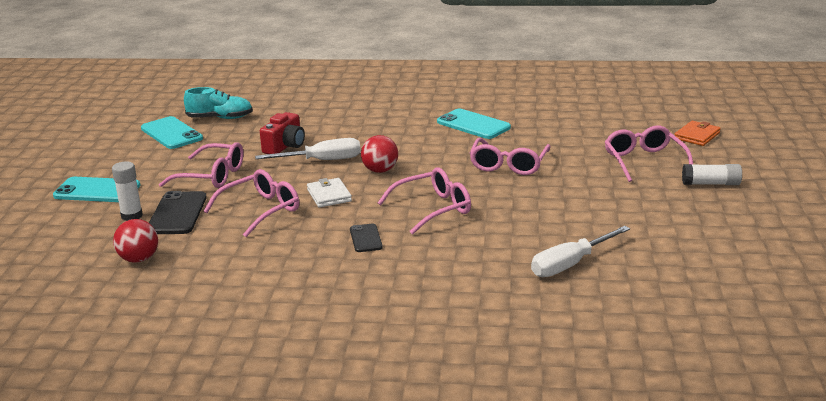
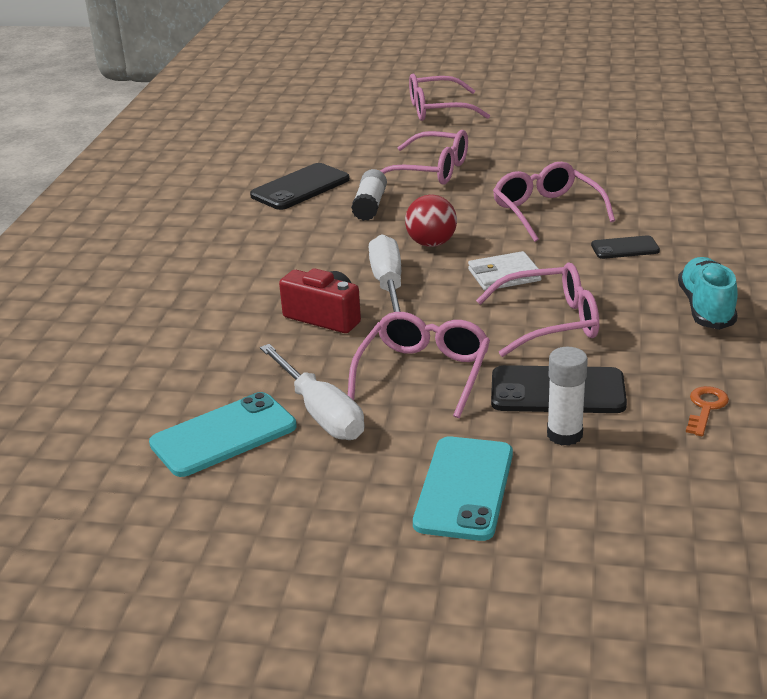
camera: 85 degrees left, 5 degrees up
(139, 259) = (705, 408): red ball -> orange key
(220, 118) = (172, 388): turquoise shoe -> turquoise shoe (706, 308)
(260, 211) = (549, 322): pink glasses -> pink glasses turned 120 degrees clockwise
(473, 125) = (300, 188): turquoise phone -> black phone
(570, 264) = (669, 150): white screwdriver -> white screwdriver (320, 413)
(697, 136) = (380, 86): orange wallet -> none
(711, 184) = (496, 89): white glue stick -> white glue stick (370, 206)

